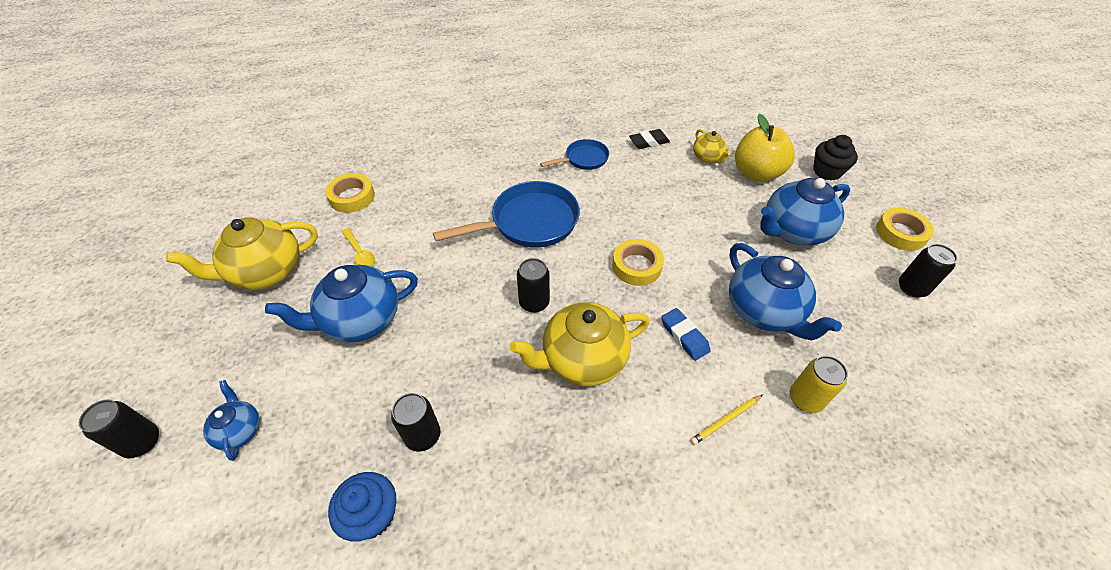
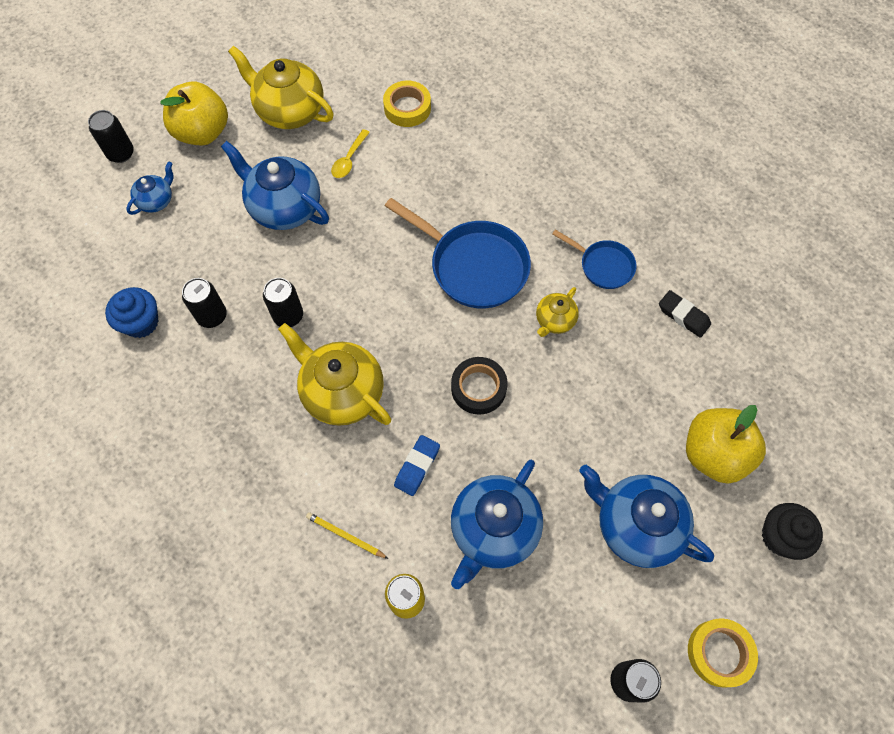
camera: 60 degrees right, 15 degrees up
(208, 350) = (202, 132): none -> yellow apple
(534, 302) = (379, 323): black can -> black can (288, 316)
(636, 266) = (478, 388): yellow tape -> black tape
(707, 157) = (702, 389): yellow teapot -> yellow teapot (554, 321)

